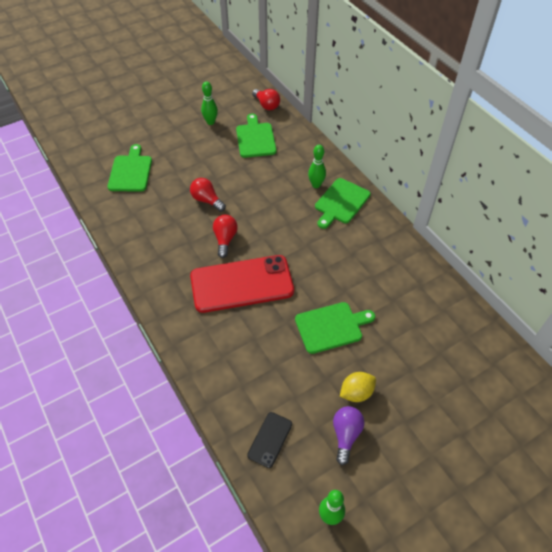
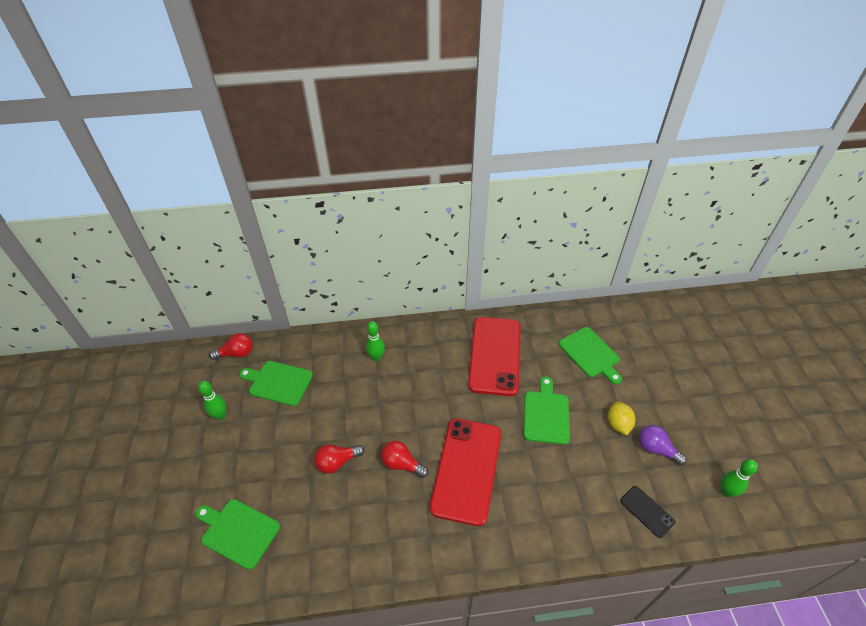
camera: 65 degrees left, 5 degrees down
(341, 202) = (410, 347): green cutting board -> green cutting board (590, 354)
(373, 266) = (494, 355): none -> red phone

